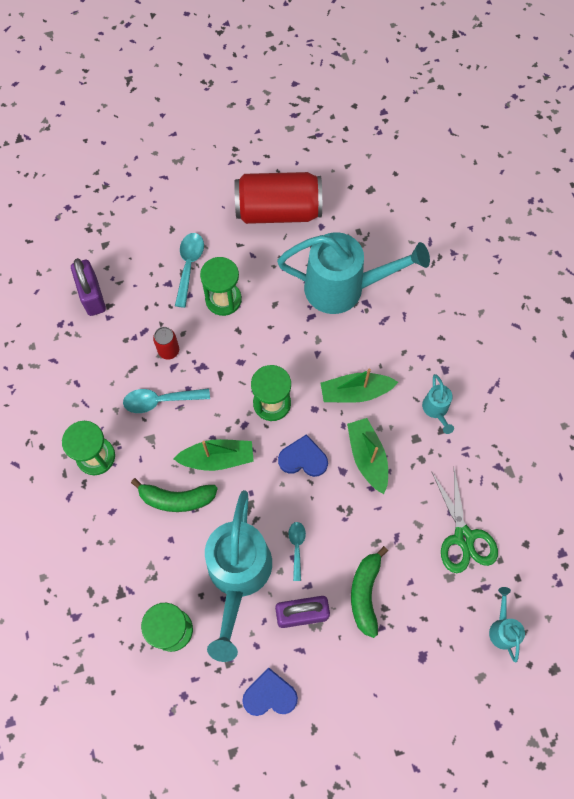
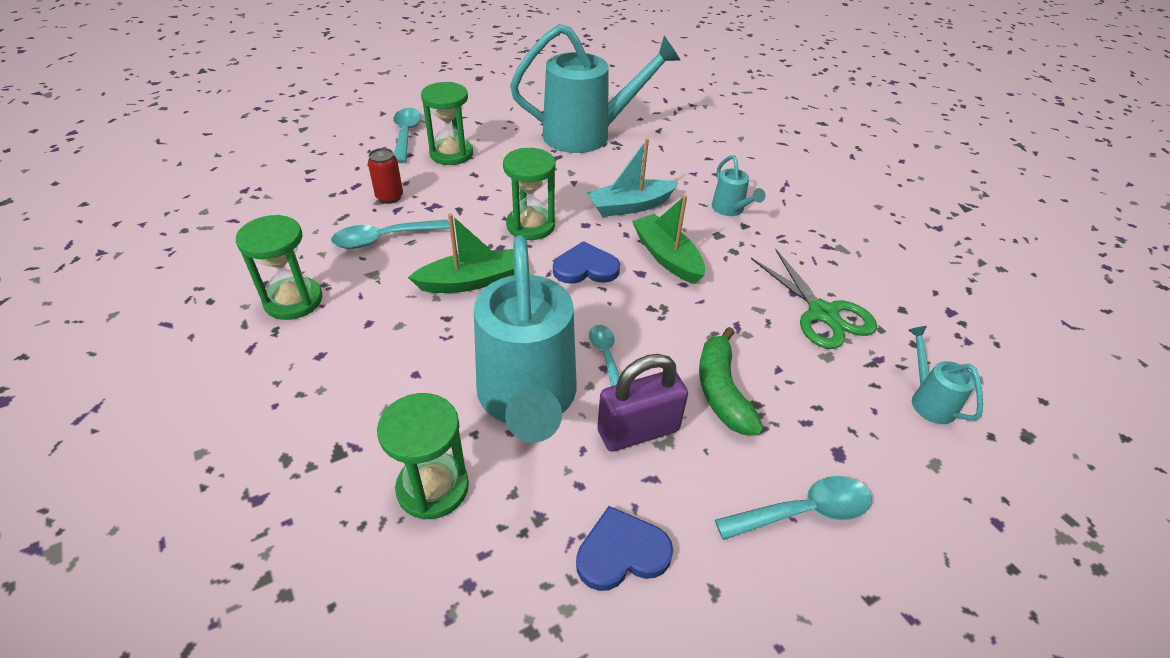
camera: 15 degrees left, 25 degrees down
(92, 296) = (287, 165): purple padlock -> none
(176, 499) = (418, 328): green banana -> none
(278, 211) = (499, 93): red can -> none
(355, 392) = (630, 206): green boat -> turquoise boat
(383, 692) = (803, 511): none -> turquoise spoon

